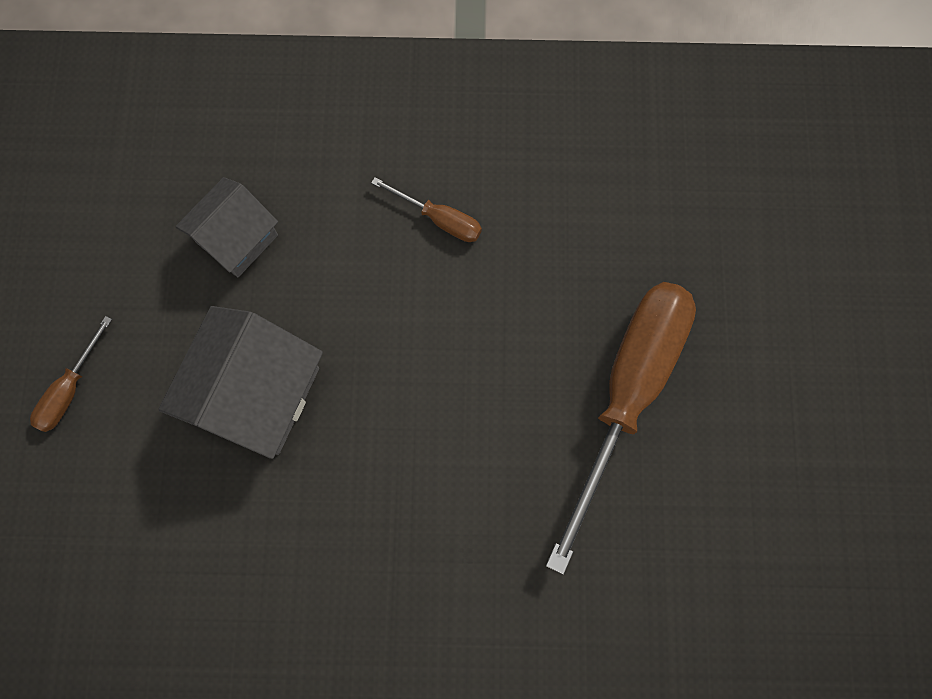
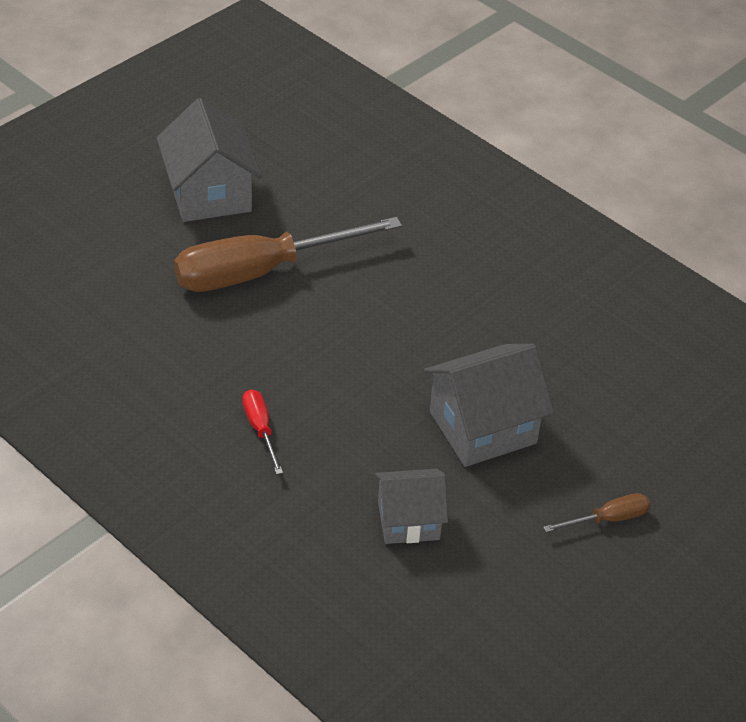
camera: 140 degrees left, 30 degrees down
(439, 219) = (260, 429): brown screwdriver -> red screwdriver
(786, 450) = (210, 194): none -> grey house

